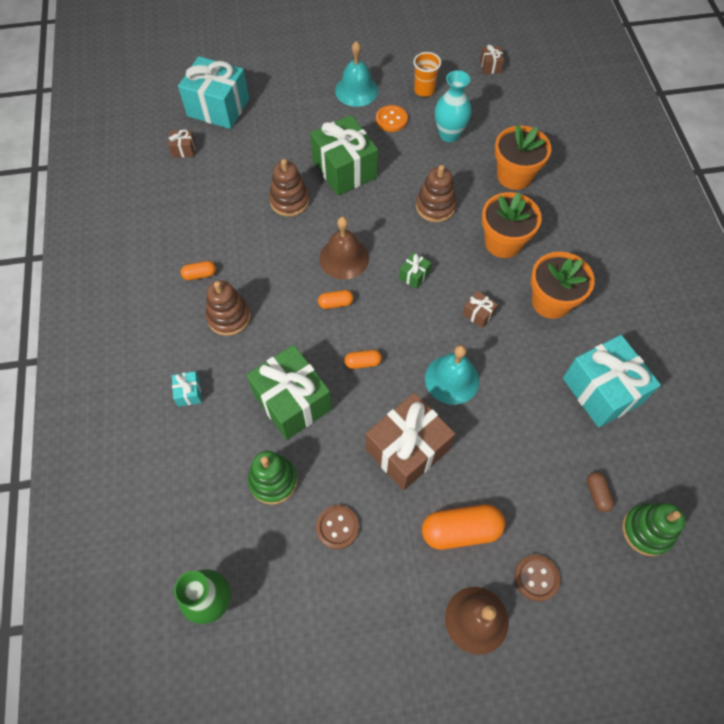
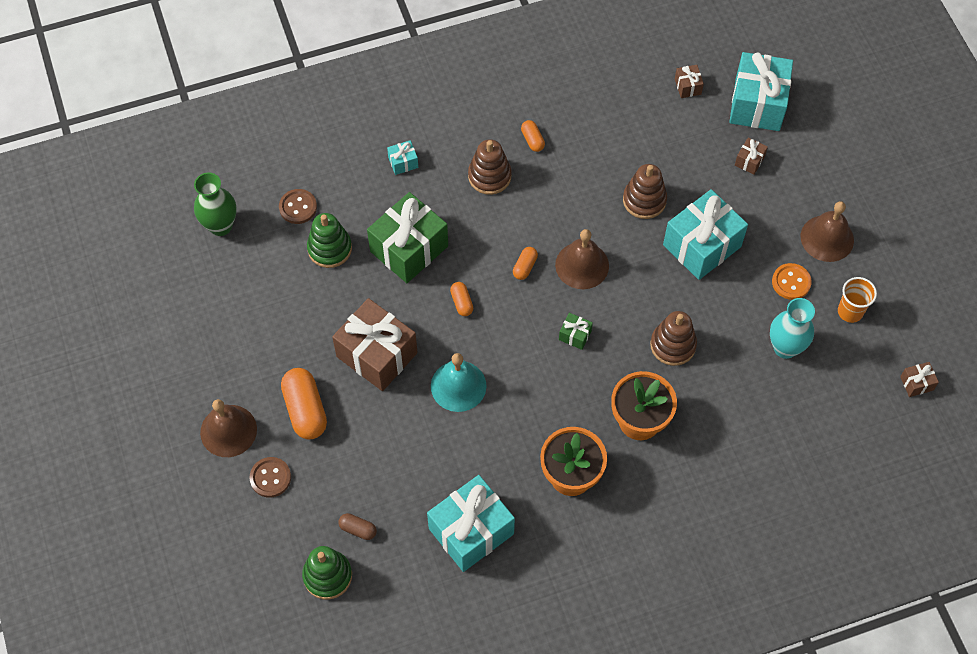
camera: 80 degrees right, 0 degrees up
(336, 303) = (525, 267): orange capsule -> orange capsule turned 45 degrees clockwise
(337, 527) = (294, 308): brown button -> brown button (298, 207)
(344, 169) = (702, 246): green gift -> turquoise gift
(356, 90) = (827, 238): turquoise bell -> brown bell
(478, 314) = (540, 403): brown gift -> brown gift (749, 161)
(514, 176) = (740, 425): orange flower pot -> none
(597, 494) = (358, 529): brown capsule -> brown capsule turned 45 degrees clockwise

